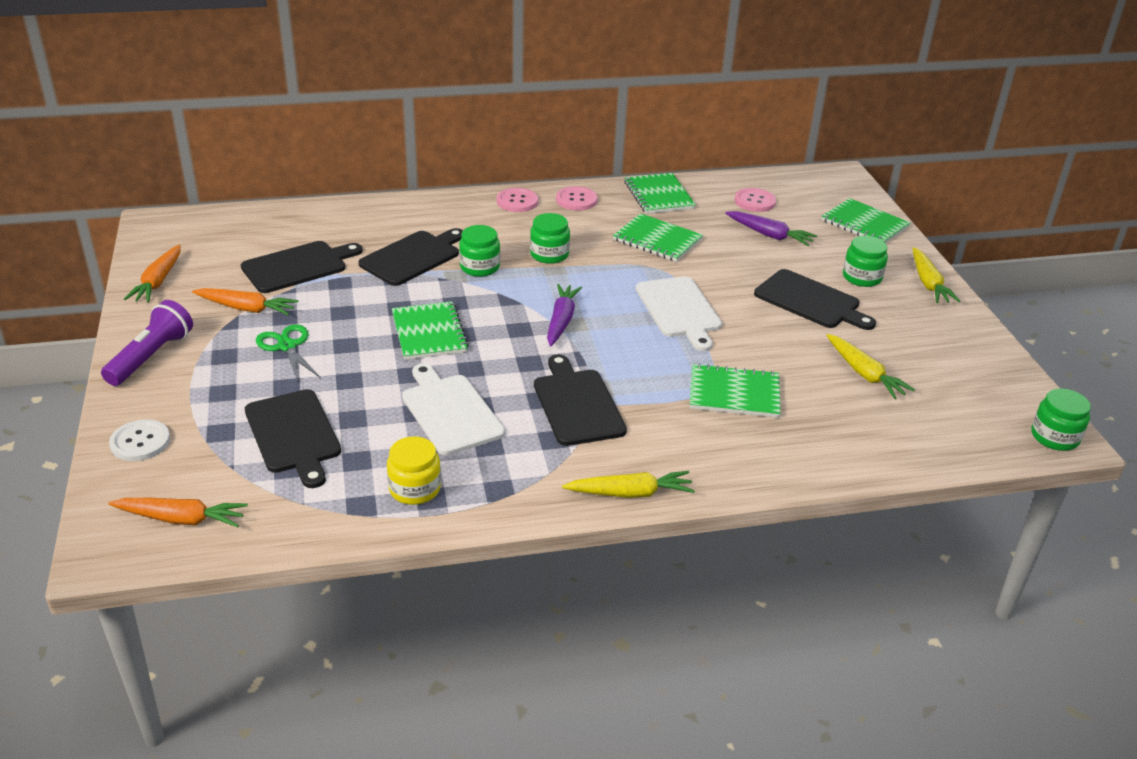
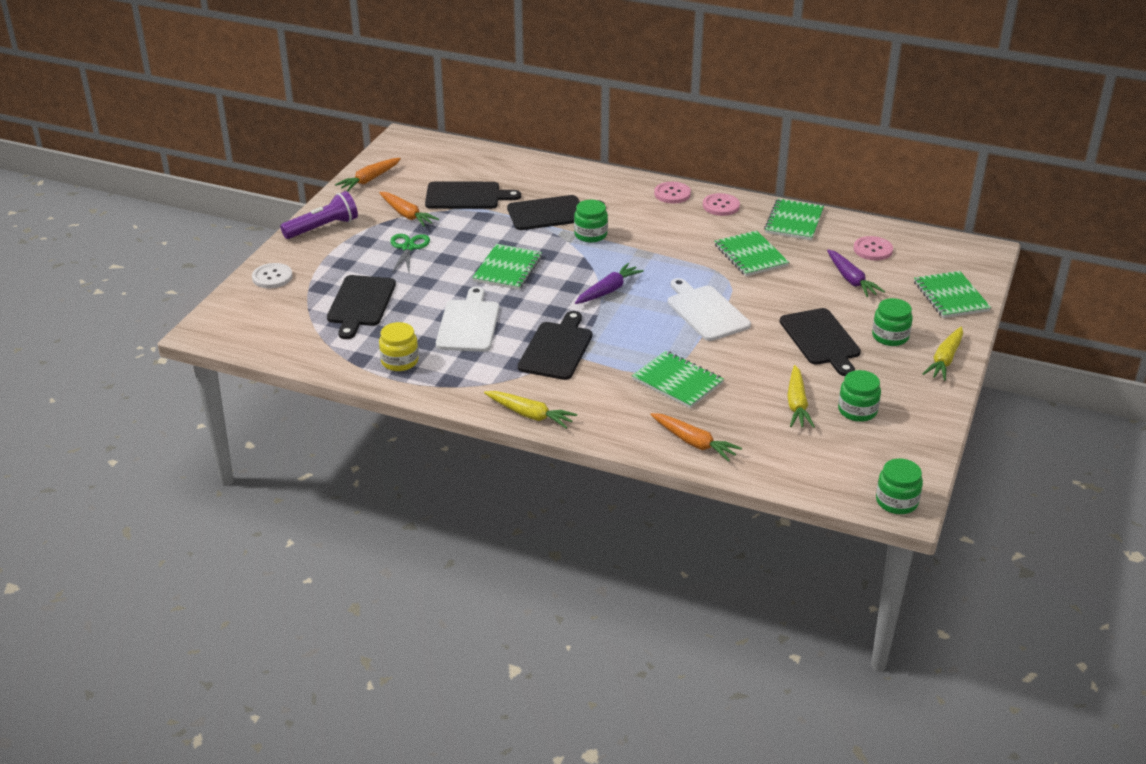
camera: 35 degrees right, 0 degrees up
(181, 519) = (256, 328): orange carrot -> orange carrot (694, 442)
(549, 254) = (652, 241): green jar -> green jar (857, 410)
(679, 310) = (706, 312): white cutting board -> white cutting board turned 135 degrees clockwise

